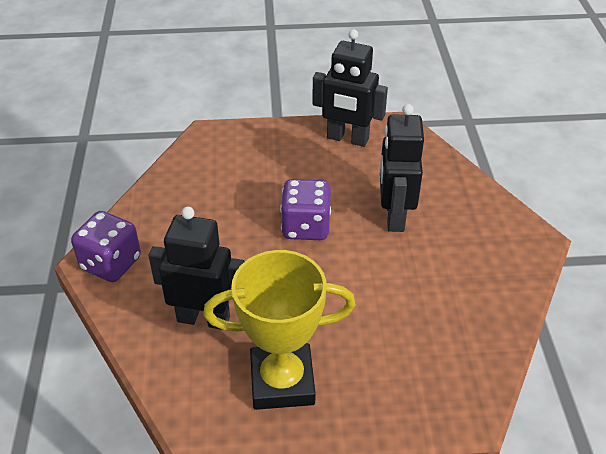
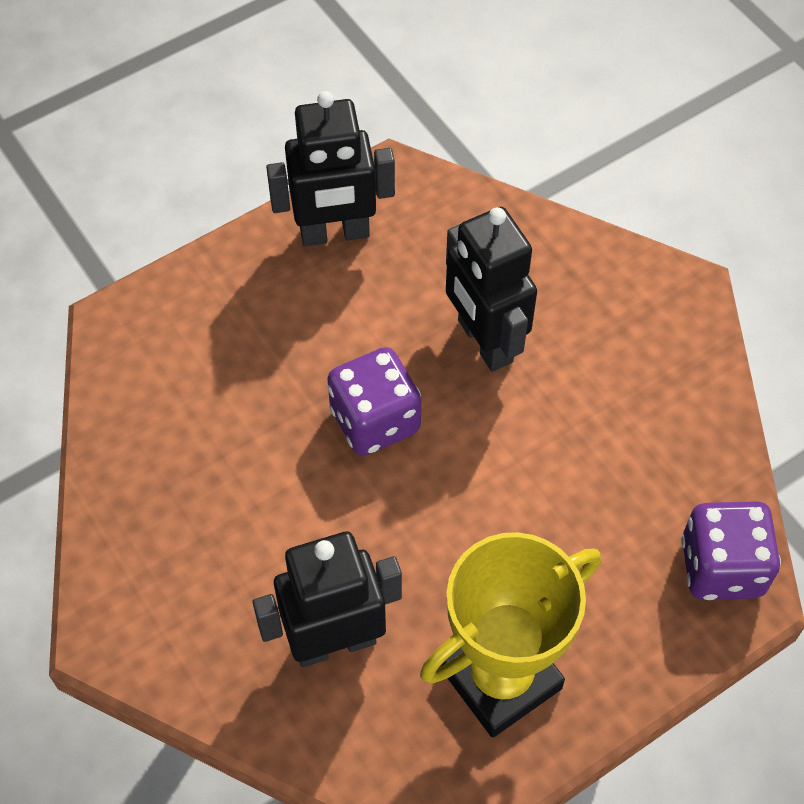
camera: 30 degrees left, 15 degrees up
(111, 263) = (136, 626): purple dice -> purple dice (721, 567)

